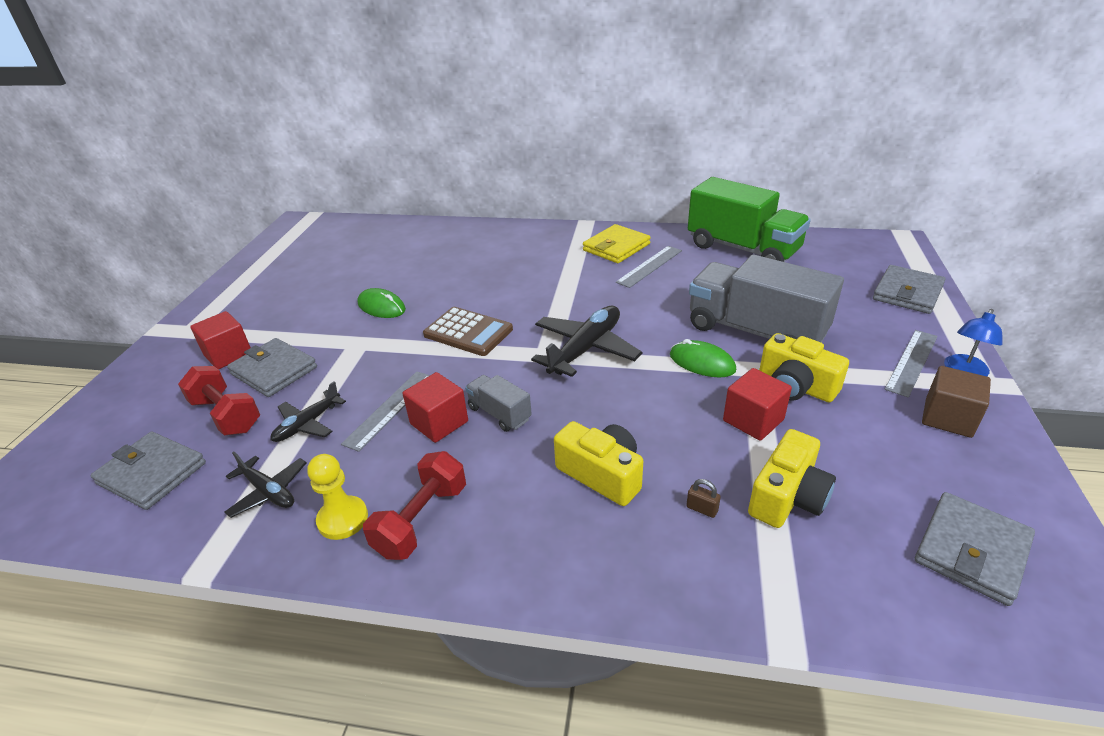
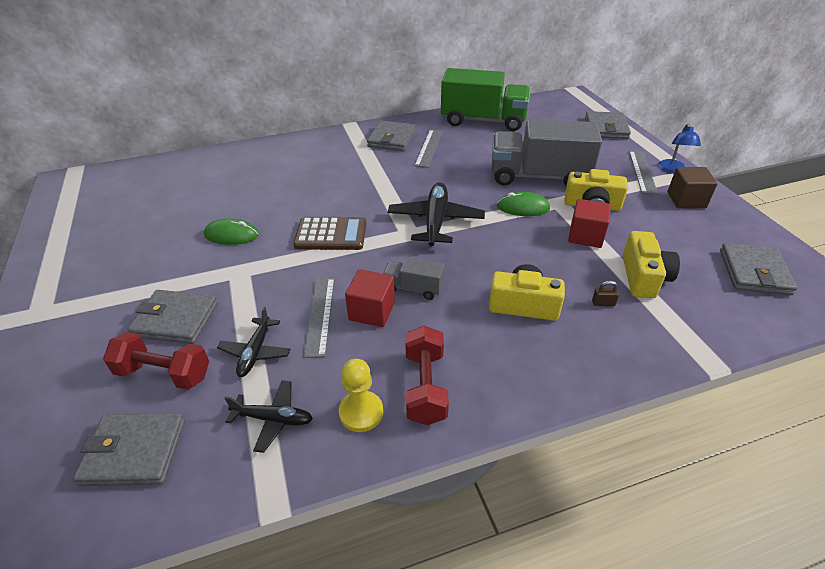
camera: 30 degrees left, 5 degrees up
(228, 355) = (110, 321): red cube -> none
(616, 247) = (391, 139): yellow wallet -> grey wallet

